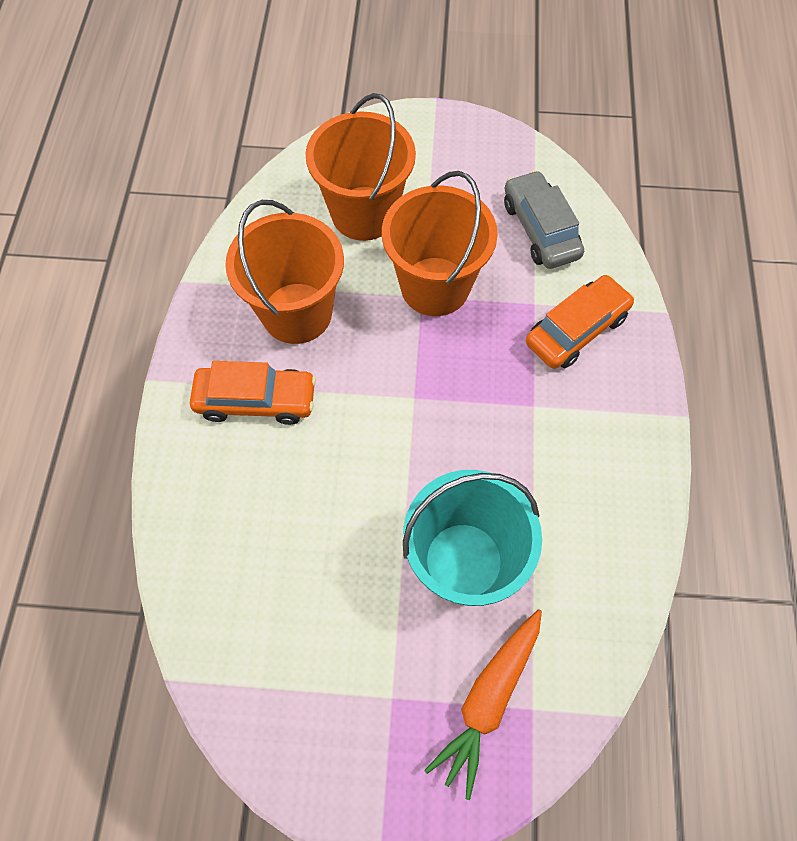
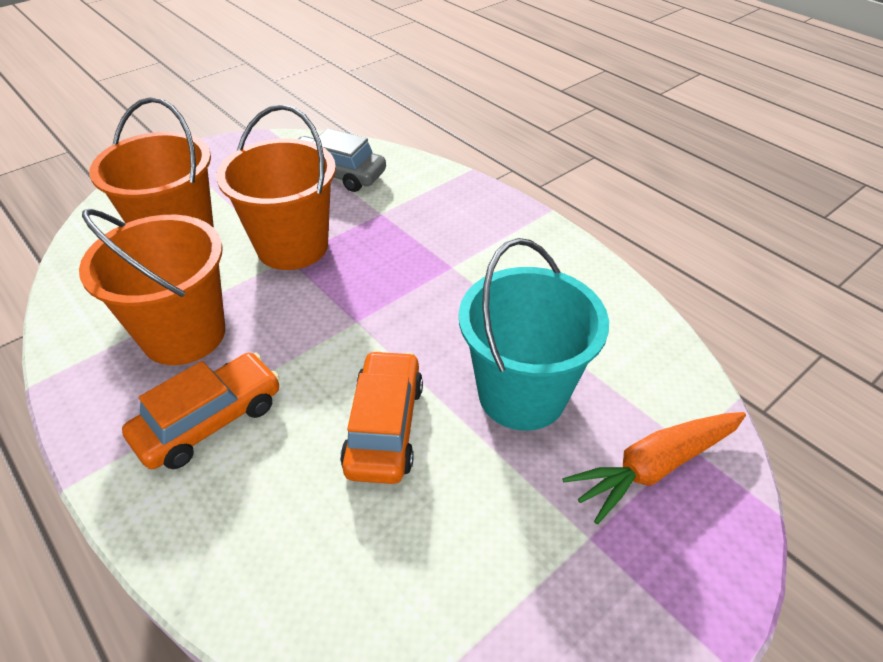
camera: 45 degrees left, 20 degrees down
(488, 699) = (654, 467): orange carrot -> orange carrot turned 75 degrees clockwise
(576, 330) = (428, 209): orange car -> orange car (385, 426)

